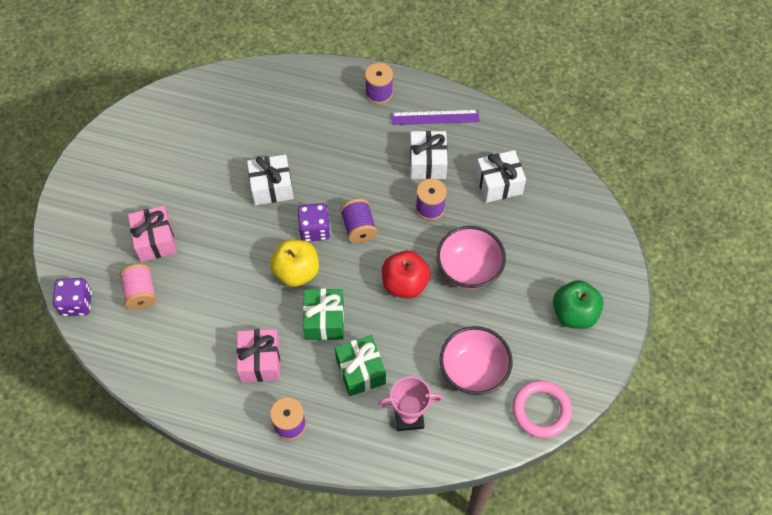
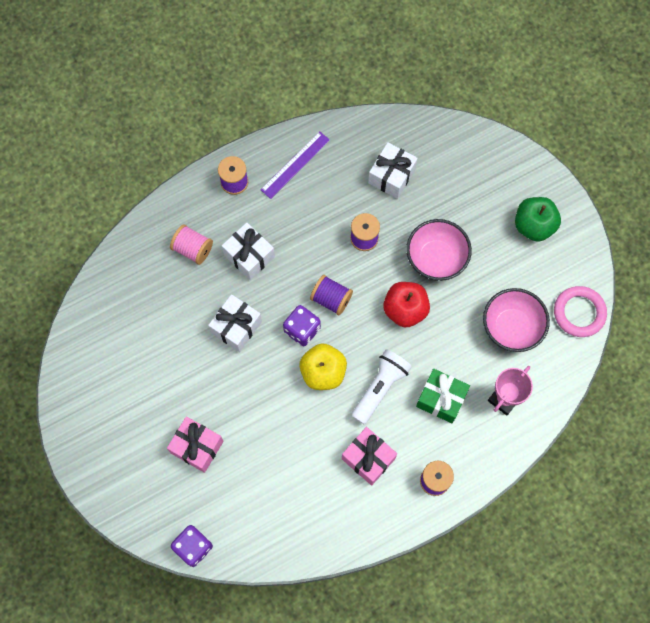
camera: 45 degrees left, 10 degrees up
(141, 293) = (231, 494): pink spool -> pink spool (193, 249)
(324, 320) = (380, 388): green gift -> white flashlight
(427, 163) = (326, 205): white gift -> white gift (249, 256)

